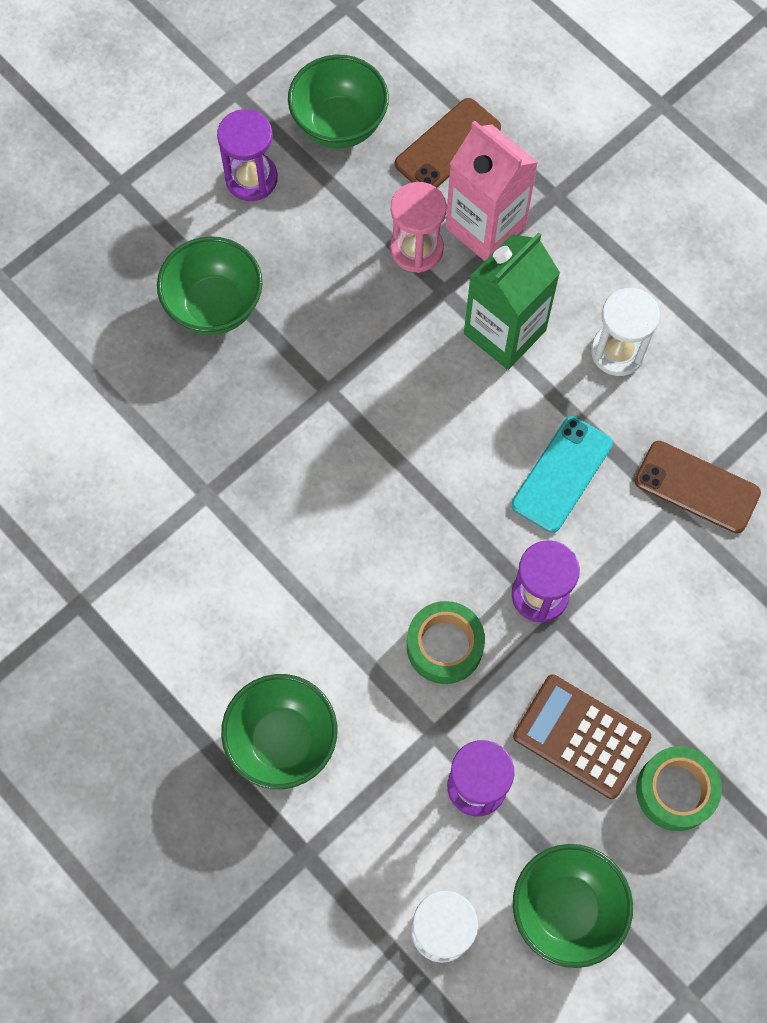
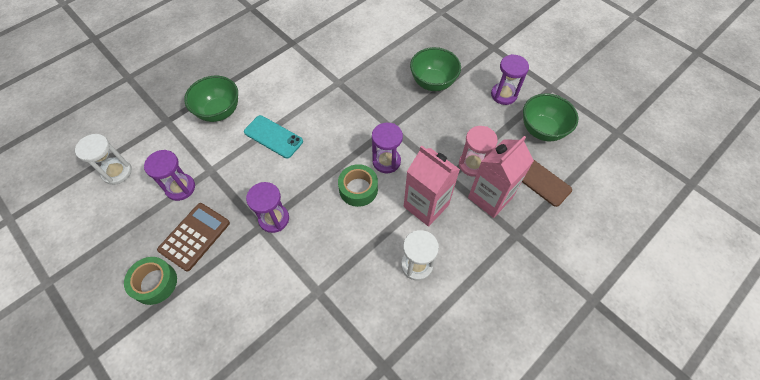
camera: 90 degrees right, 10 degrees down
(410, 398) = (386, 161): none -> purple hourglass
(444, 646) = (253, 175): green tape -> green tape (358, 189)
(504, 332) = (426, 205): green carton -> pink carton
(562, 474) = (341, 232): turquoise phone -> turquoise phone (273, 137)
(566, 909) = (110, 226): green bowl -> none
(697, 487) = (330, 306): brown phone -> none

